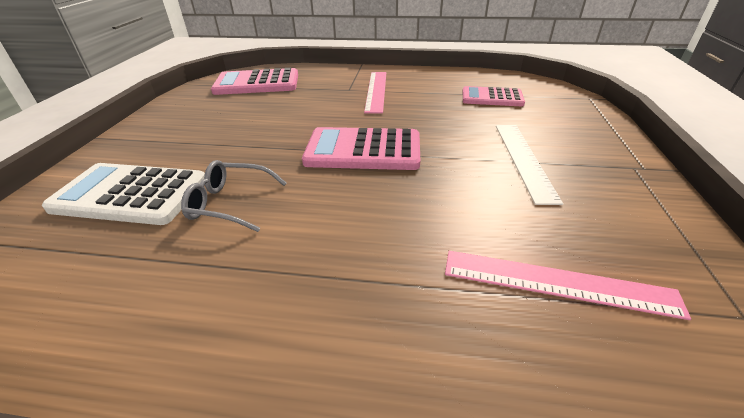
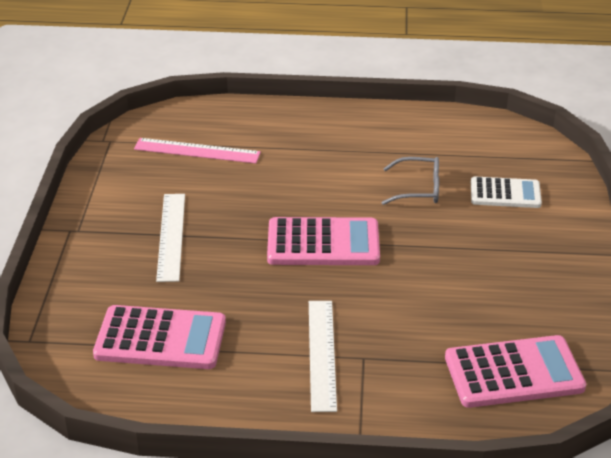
camera: 175 degrees right, 0 degrees up
(130, 194) = (505, 193): white calculator -> white calculator, size x0.65
(376, 91) = (322, 354): pink ruler -> white ruler
(492, 98) = (160, 339): pink calculator -> pink calculator, size x1.53

